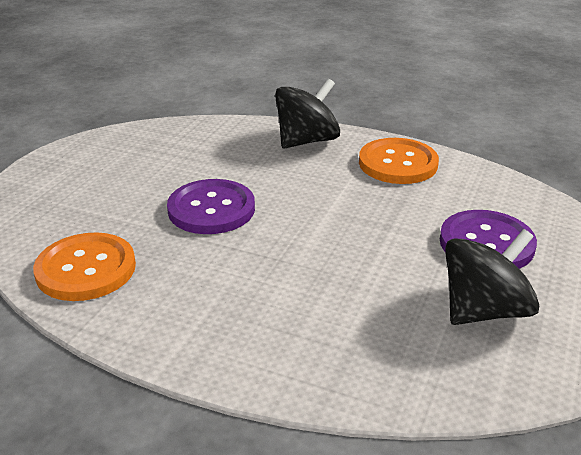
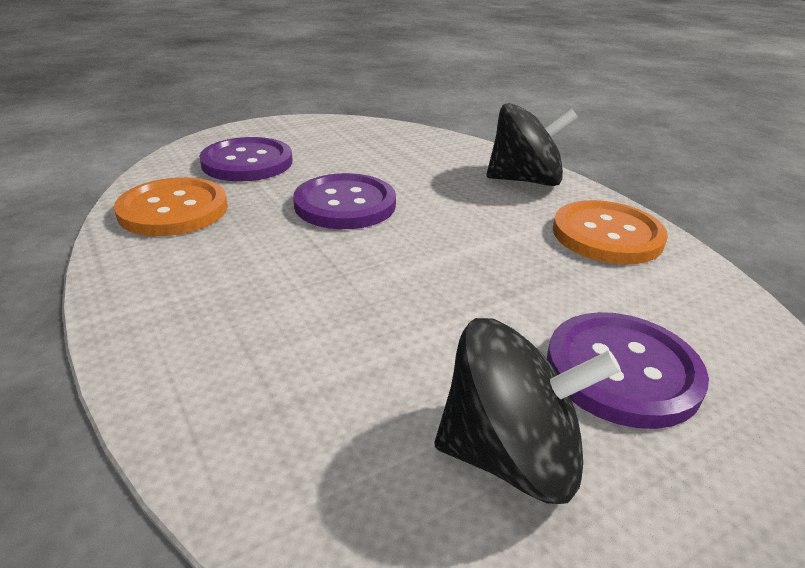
camera: 35 degrees right, 0 degrees up
(81, 205) = (247, 162): none -> purple button

